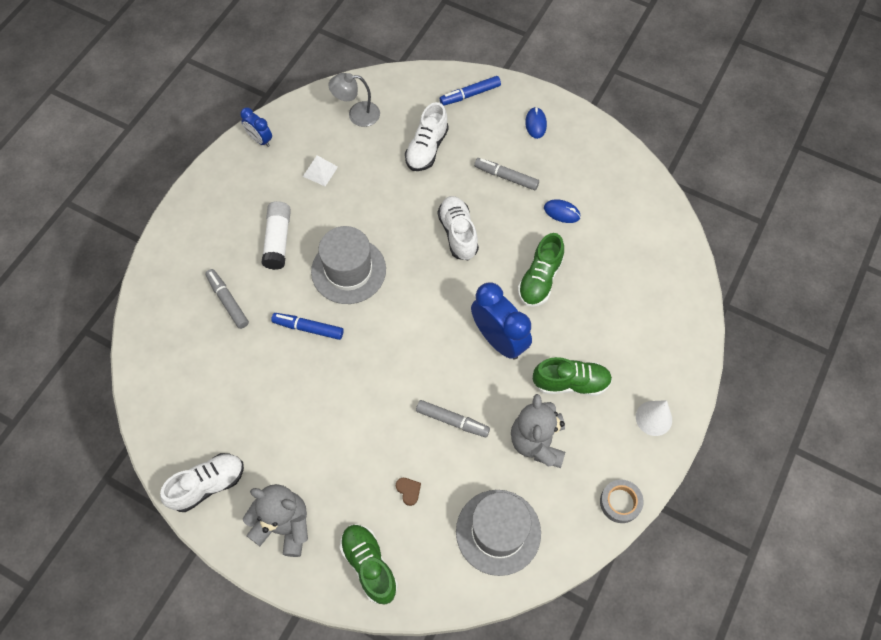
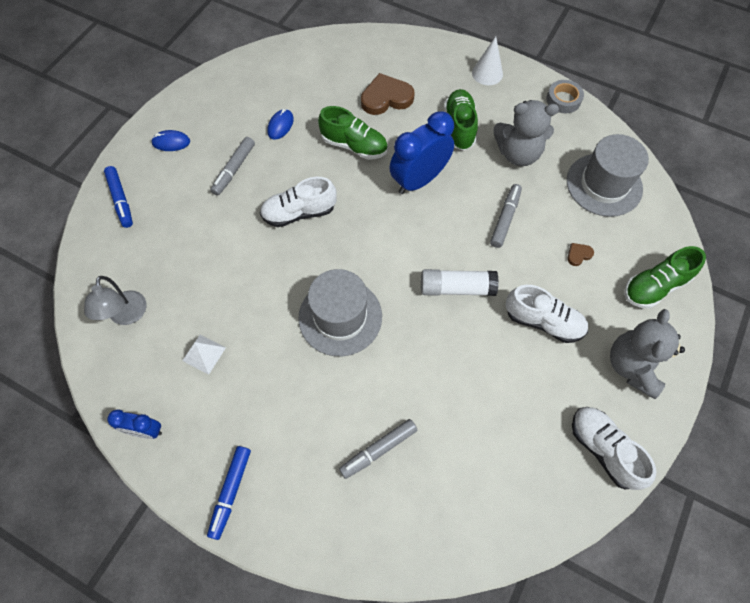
camera: 90 degrees left, 0 degrees up
(260, 140) = (145, 431): blue clock -> blue clock turned 60 degrees clockwise
(278, 240) = (297, 397): white glue stick -> white glue stick (457, 288)
(308, 328) = (411, 355): blue marker -> blue marker (231, 492)
(427, 148) = (187, 242): white shoe -> white shoe (543, 321)
(606, 310) = (386, 98): none -> brown heart

